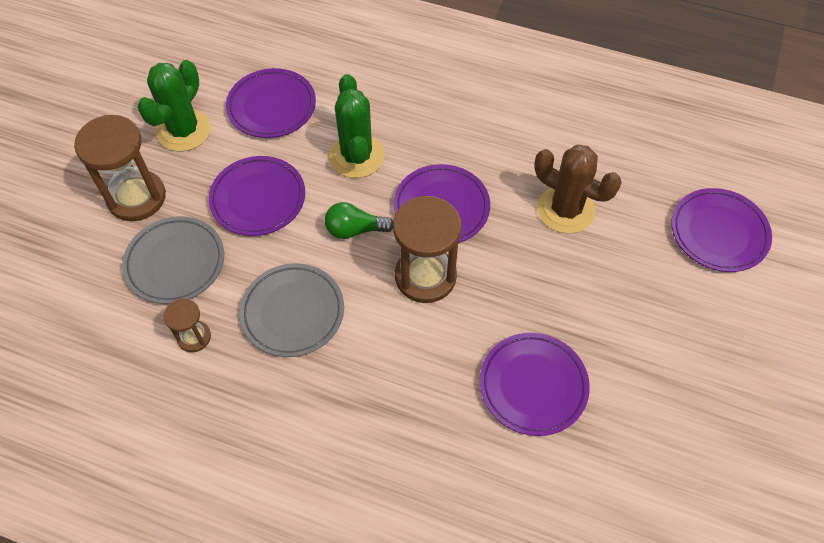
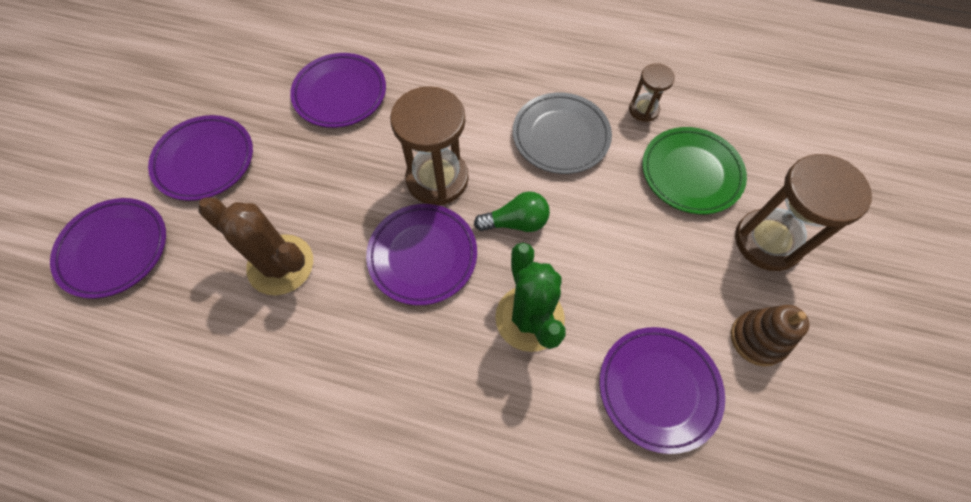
camera: 175 degrees right, 5 degrees up
(175, 263) = (691, 173): grey plate -> green plate
(184, 130) = (758, 339): green cactus -> brown stacking toy
(258, 199) = (631, 250): purple plate -> purple plate (205, 161)

